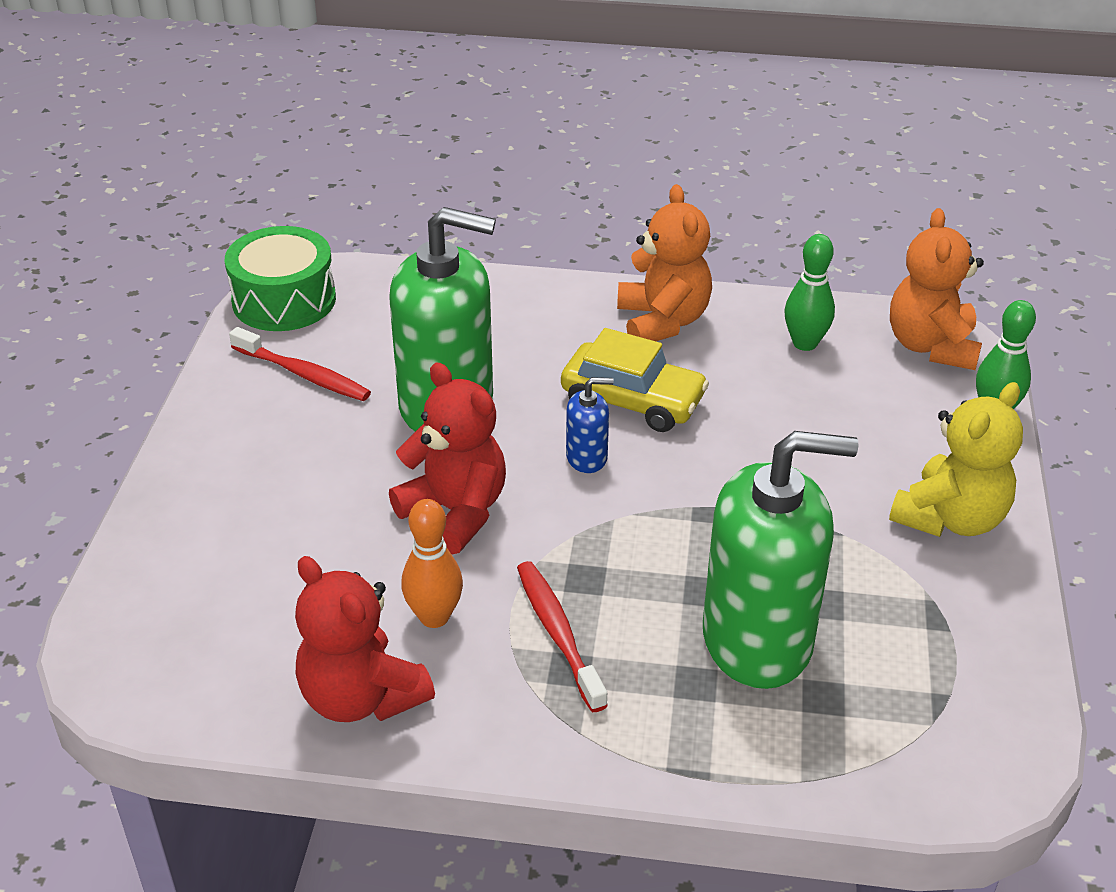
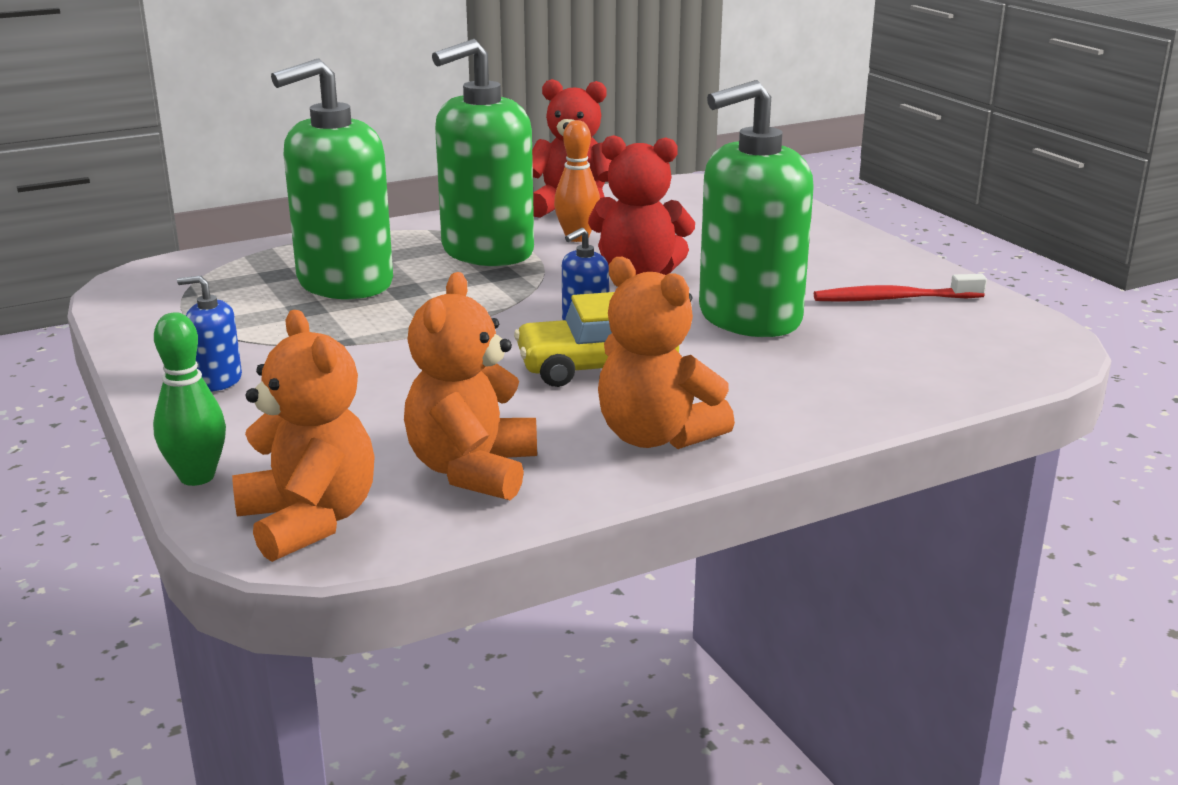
camera: 145 degrees right, 15 degrees down
(284, 300) = (1024, 333): green drum -> none
(558, 634) = (487, 252): red toothbrush -> green soap dispenser
(805, 343) = (472, 471): green bowling pin -> orange teddy bear
(950, 518) = (217, 380): yellow teddy bear -> blue soap dispenser

